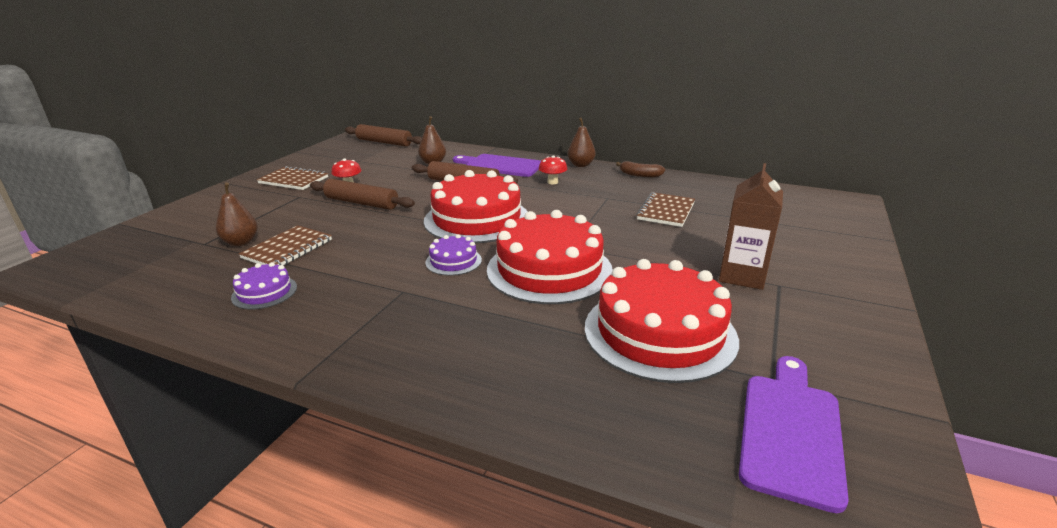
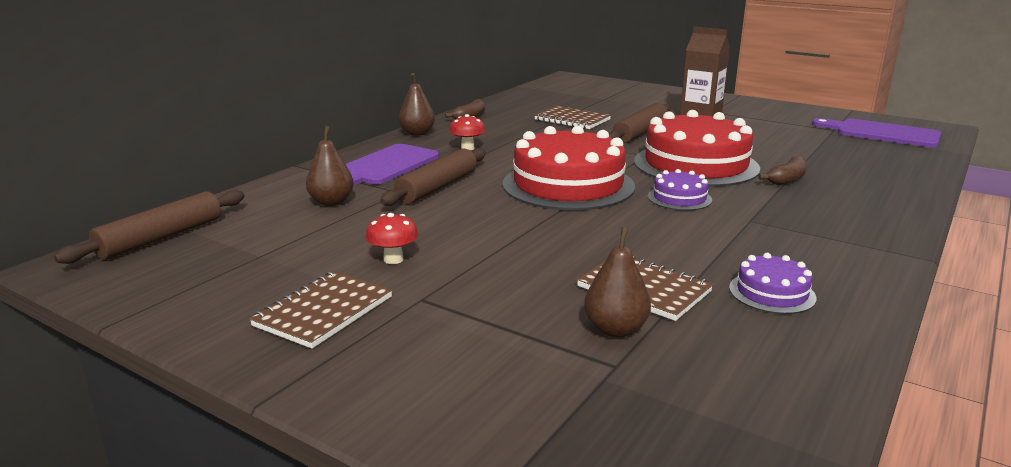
camera: 80 degrees left, 5 degrees down
(361, 203) = (481, 247): brown rolling pin -> brown rolling pin (640, 133)
(520, 318) = (787, 179): none -> brown banana
(659, 332) = (791, 144): red cake -> none

